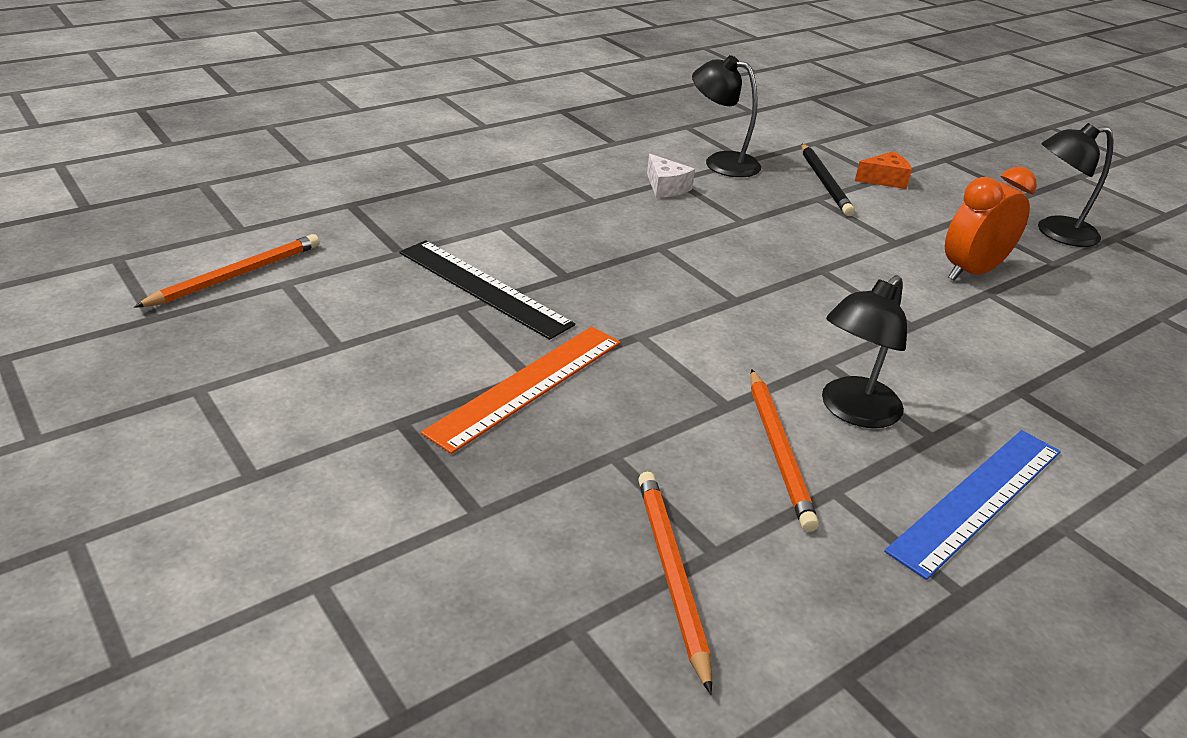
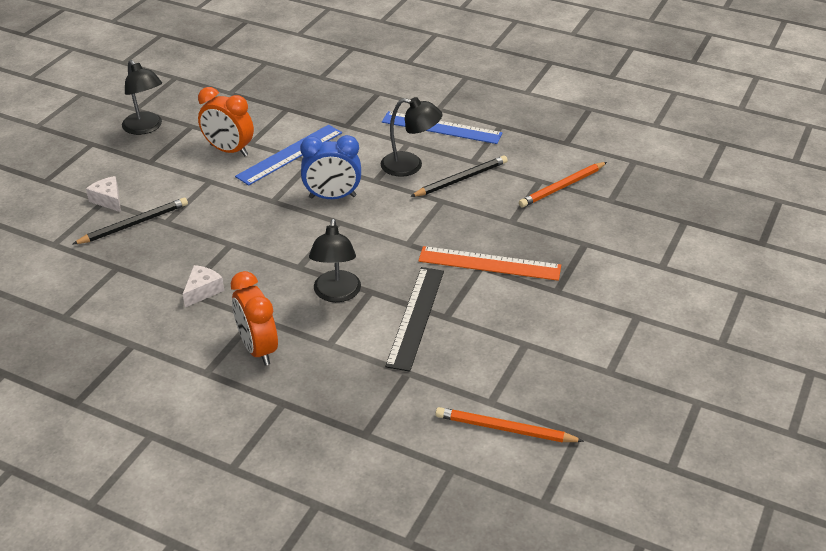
camera: 115 degrees left, 5 degrees up
(540, 189) = (258, 349): none -> orange clock
(721, 162) = (133, 278): black lamp -> black lamp (336, 294)
(779, 450) = (461, 179): orange pencil -> black pencil
(801, 313) = (332, 197): none -> blue clock
(884, 180) = (108, 200): orange cheese -> white cheese
(940, 313) = (290, 154): none -> blue ruler

